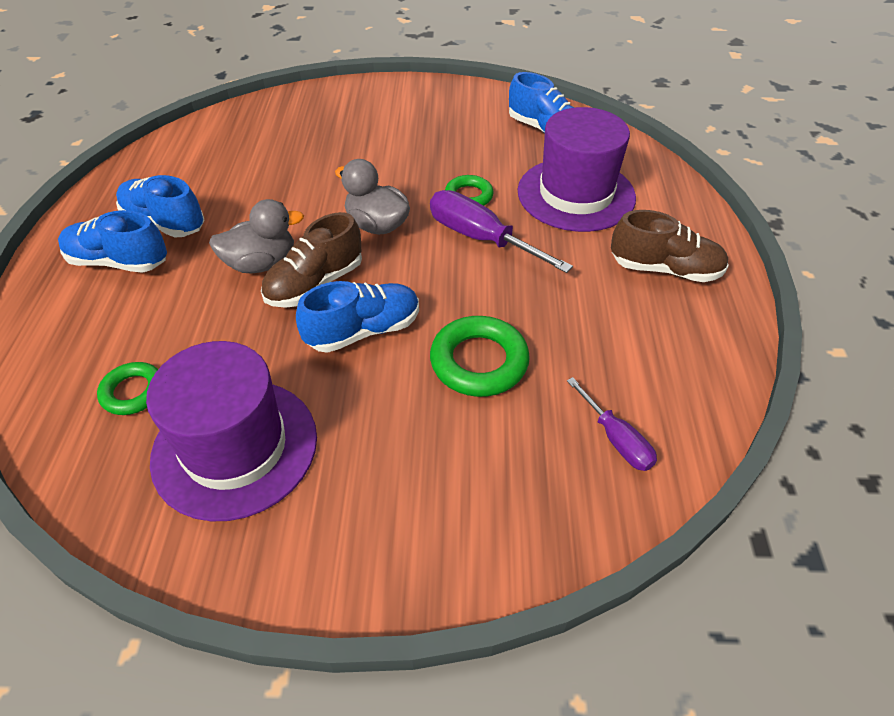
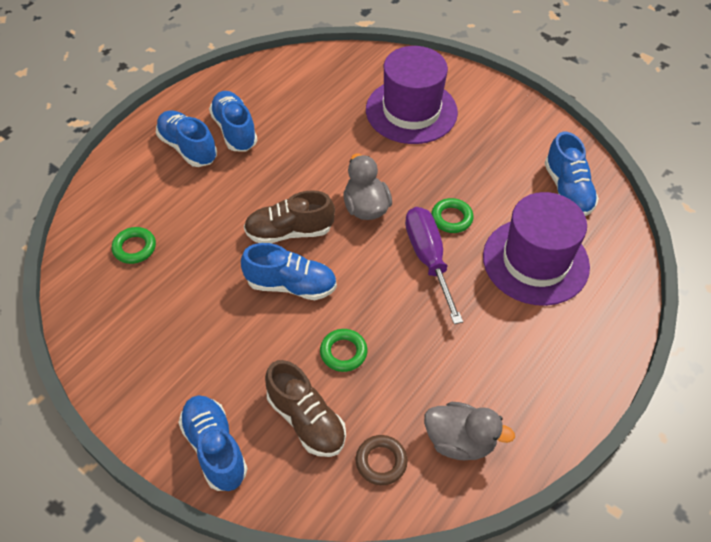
camera: 35 degrees right, 5 degrees up
(235, 447) = (161, 318): purple hat -> purple hat (411, 111)
(261, 264) = (269, 197): grey duck -> grey duck (460, 441)
(429, 544) = (215, 448): none -> blue shoe
(479, 362) = (343, 352): green ring -> green ring, size x0.62
(616, 439) = (381, 462): purple screwdriver -> brown ring
(665, 269) = (541, 364): brown shoe -> brown shoe (306, 420)

